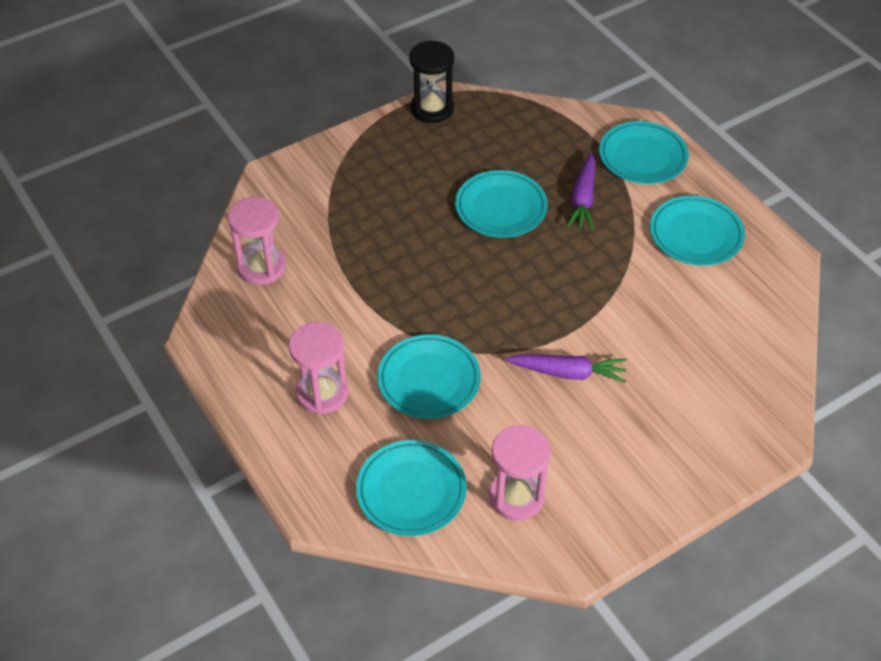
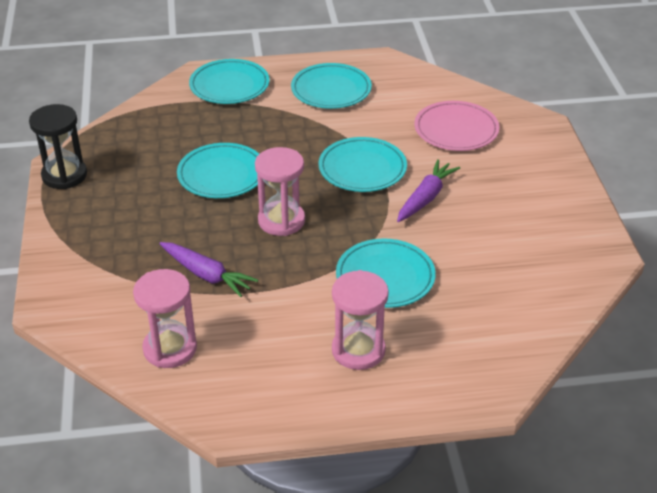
camera: 65 degrees left, 10 degrees down
(411, 491) = (498, 325): turquoise plate -> turquoise plate (362, 169)
(516, 496) = (533, 265): pink hourglass -> pink hourglass (281, 221)
(583, 199) = (249, 129): purple carrot -> purple carrot (207, 275)
(703, 362) = (456, 130): none -> pink plate

